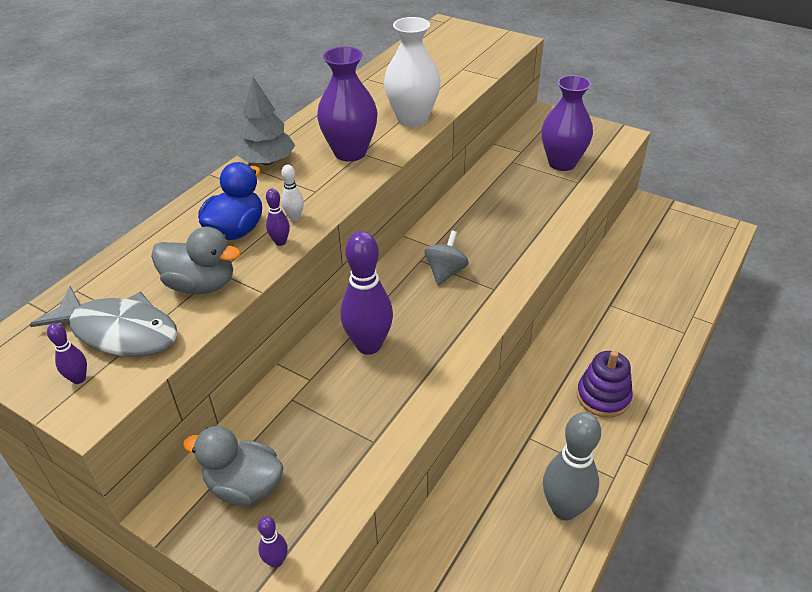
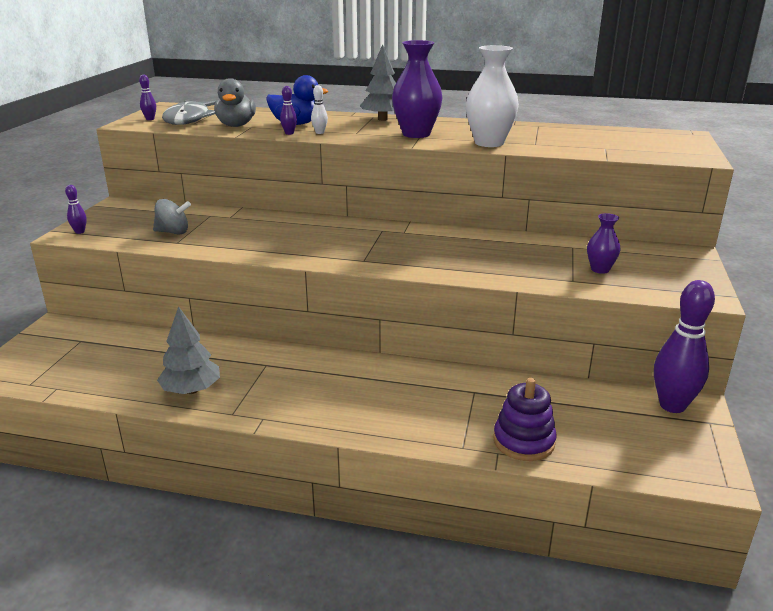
camera: 70 degrees right, 15 degrees down
(244, 486) = (135, 216): grey duck -> none
(369, 345) = (271, 227): purple bowling pin -> purple bowling pin (672, 405)
(445, 272) = (373, 240): grey spinning top -> grey spinning top (173, 232)
(562, 163) = (600, 269): purple vase -> purple vase, size x0.55
(564, 509) = (191, 390): grey bowling pin -> grey tree
(603, 396) = (332, 399): purple stacking toy -> purple stacking toy (524, 441)

